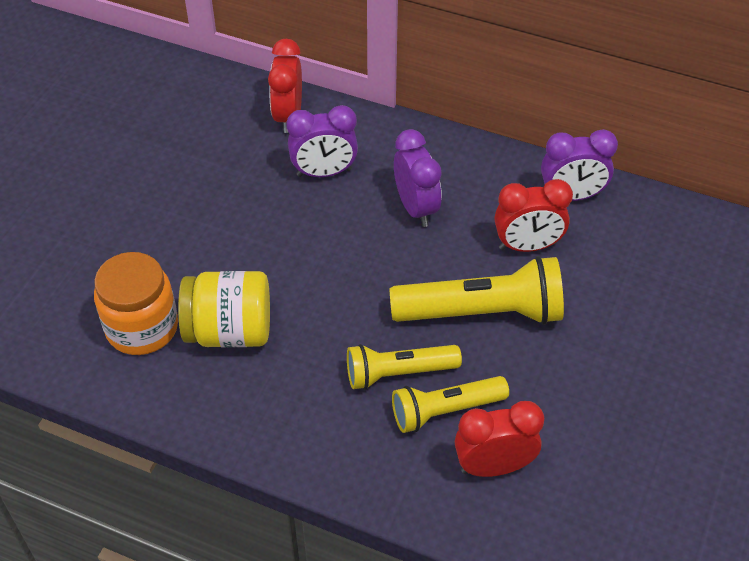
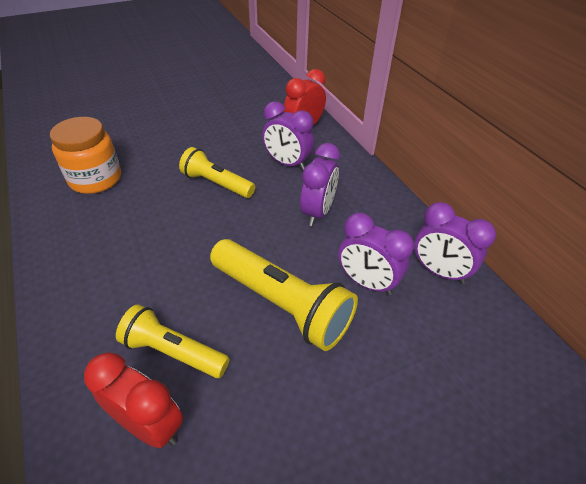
camera: 40 degrees right, 5 degrees down
(229, 331) = (129, 209): yellow jar -> none
(398, 373) = (179, 301): yellow flashlight -> yellow flashlight (216, 184)
(527, 246) = (367, 282): red clock -> purple clock

